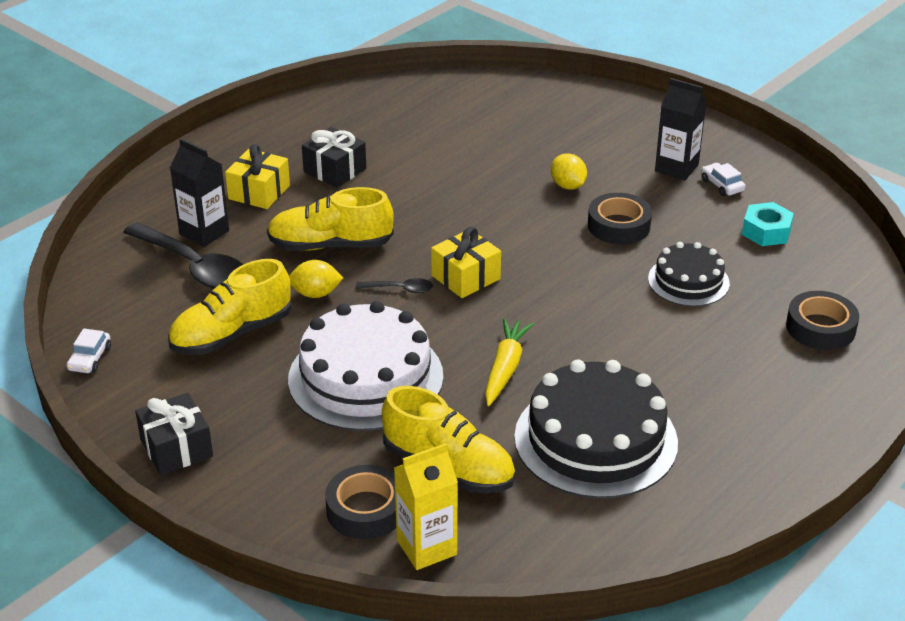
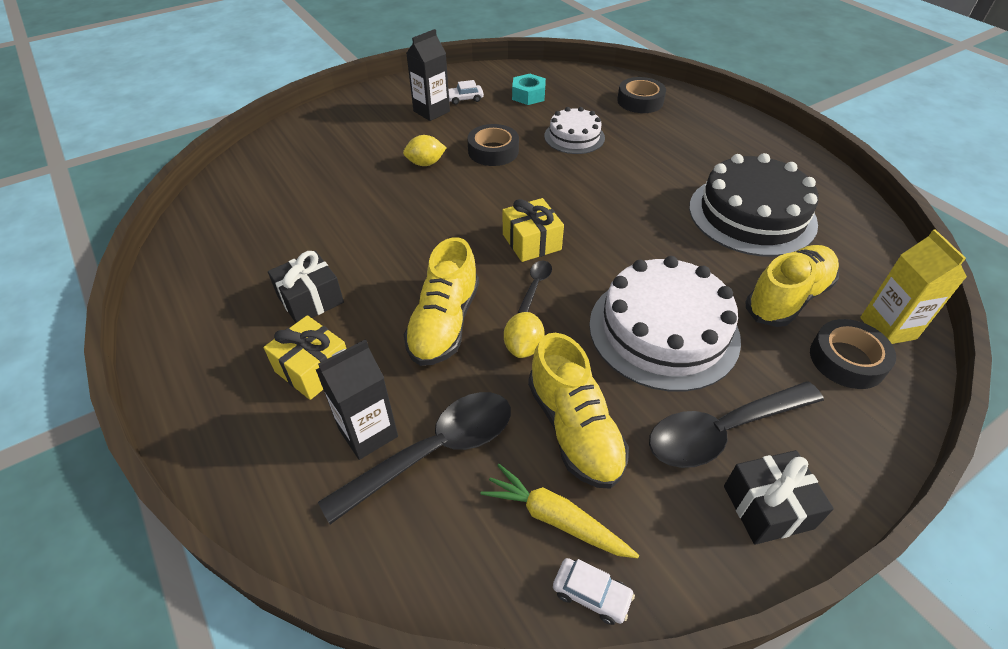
camera: 75 degrees left, 10 degrees up
(249, 420) = (722, 431): none -> black spoon
(505, 368) = (662, 243): yellow carrot -> yellow carrot (555, 519)
(688, 281) = (574, 137): black cake -> white cake

